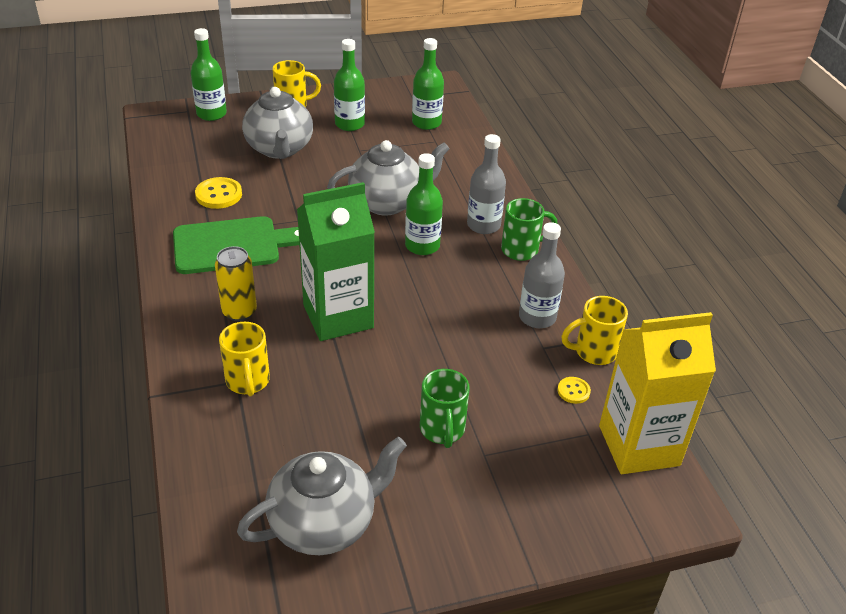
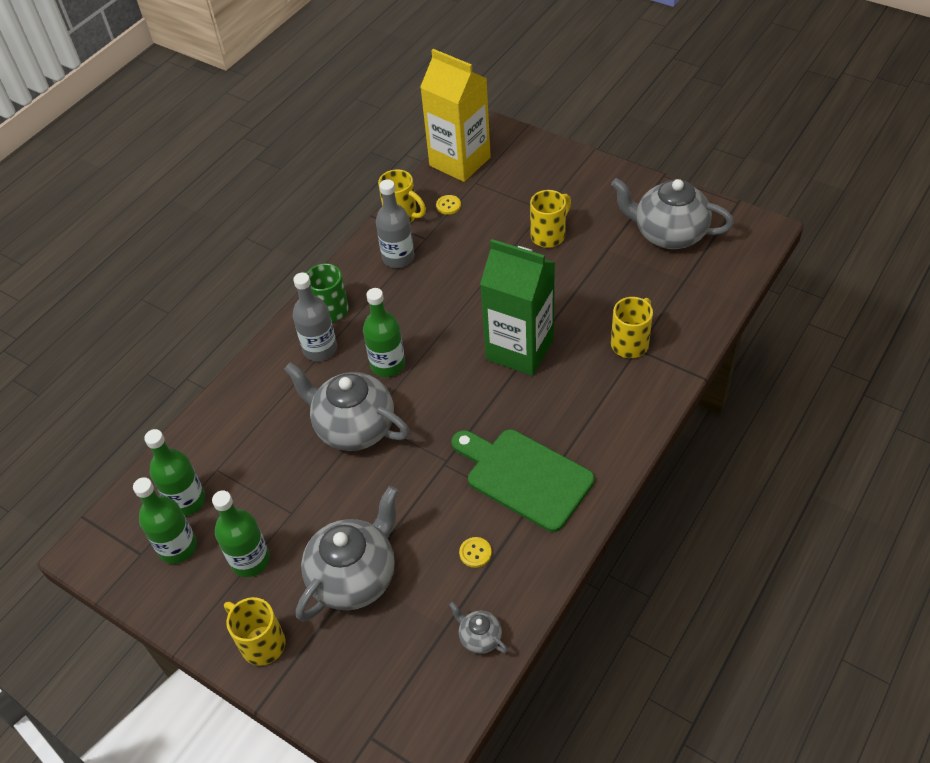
camera: 125 degrees left, 10 degrees up
(170, 166) = (479, 637): none -> grey teapot
(211, 114) = (353, 705): green bottle -> green bottle (178, 547)
(219, 195) = (475, 553): yellow button -> yellow button, size x0.58
(239, 311) = (583, 404): yellow can -> none
(442, 430) = (549, 235): green mug -> yellow mug

